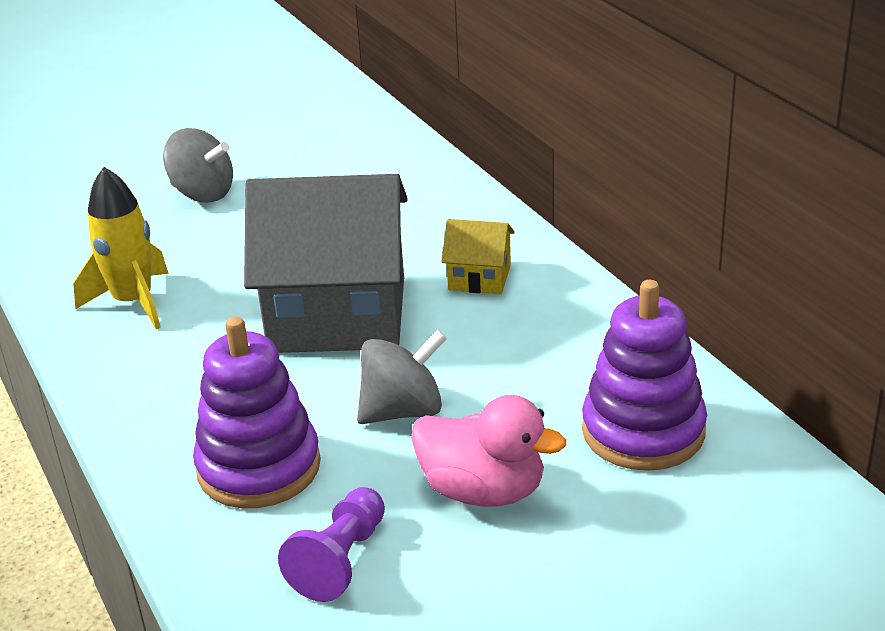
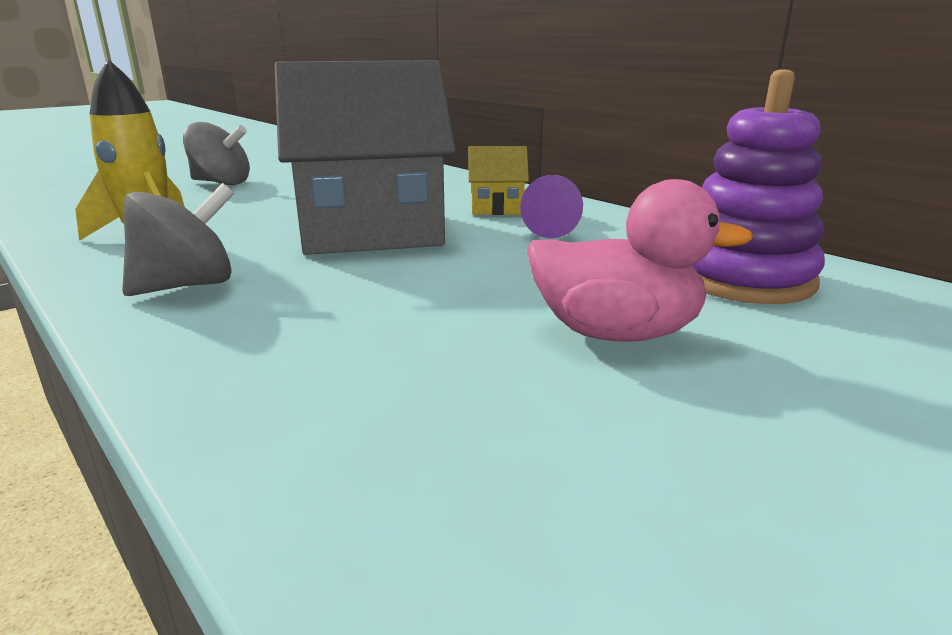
camera: 15 degrees left, 10 degrees down
(259, 467) = (314, 336): purple stacking toy -> none
(340, 560) = (469, 419): purple pawn -> purple pawn (552, 226)
(403, 411) = (474, 282): grey spinning top -> grey spinning top (187, 286)

